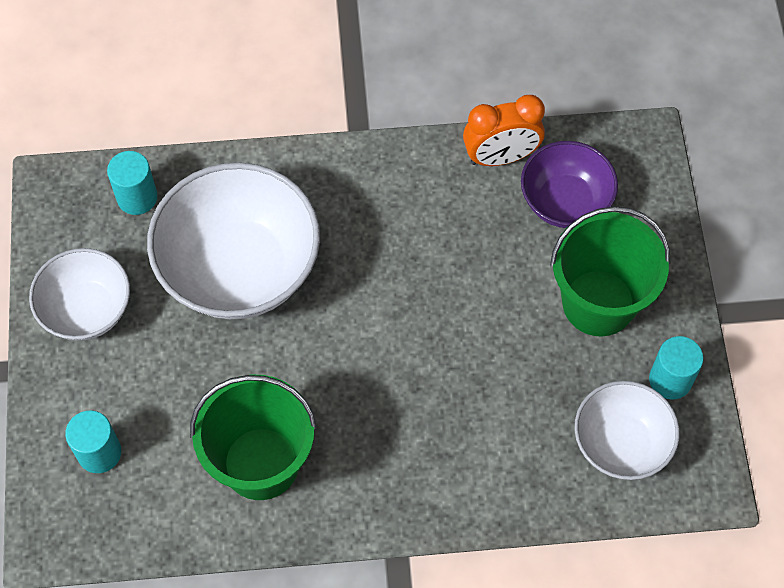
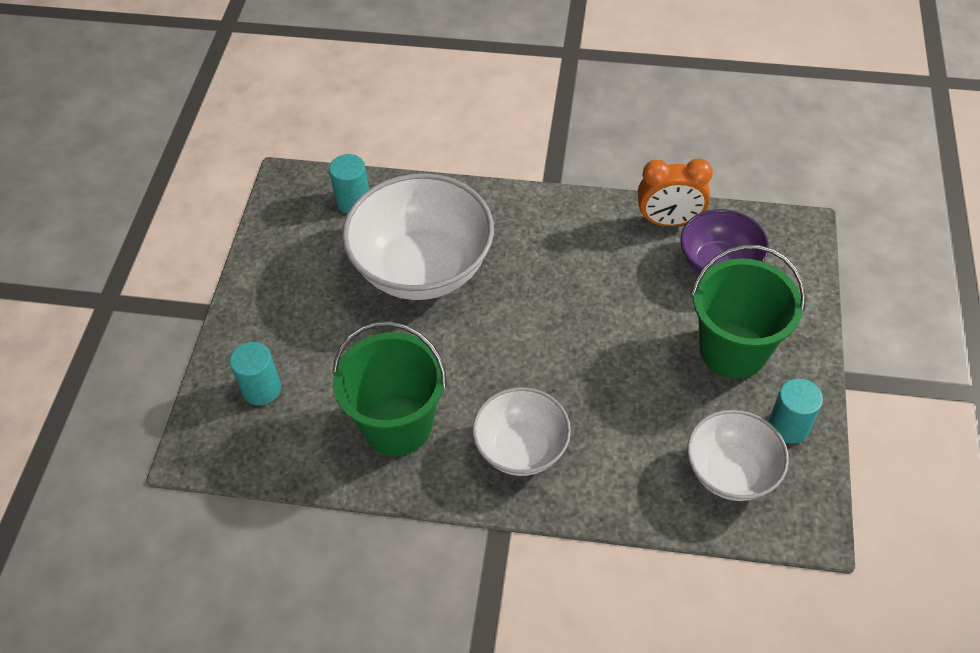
camera: 15 degrees right, 10 degrees down
(87, 310) = (286, 277): white bowl -> white bowl (521, 448)

